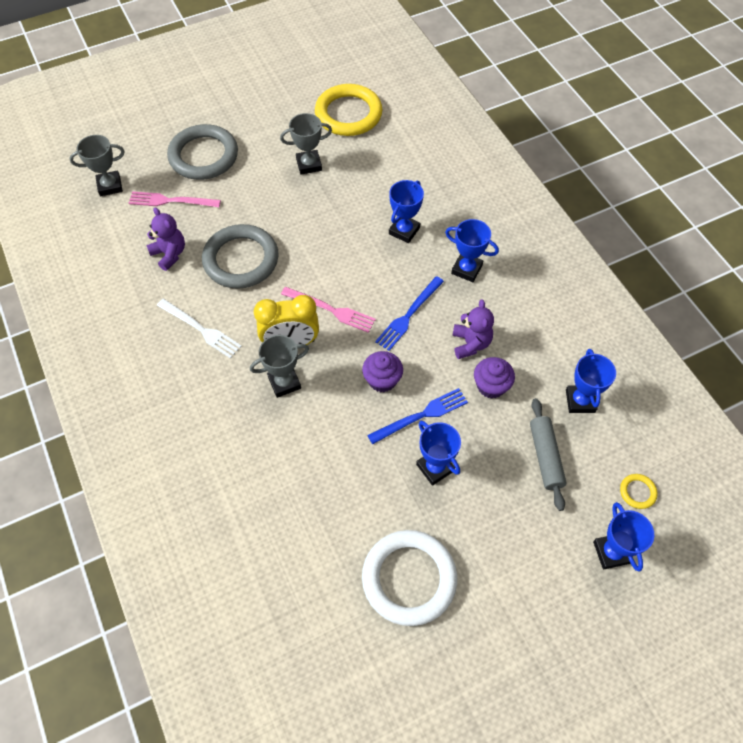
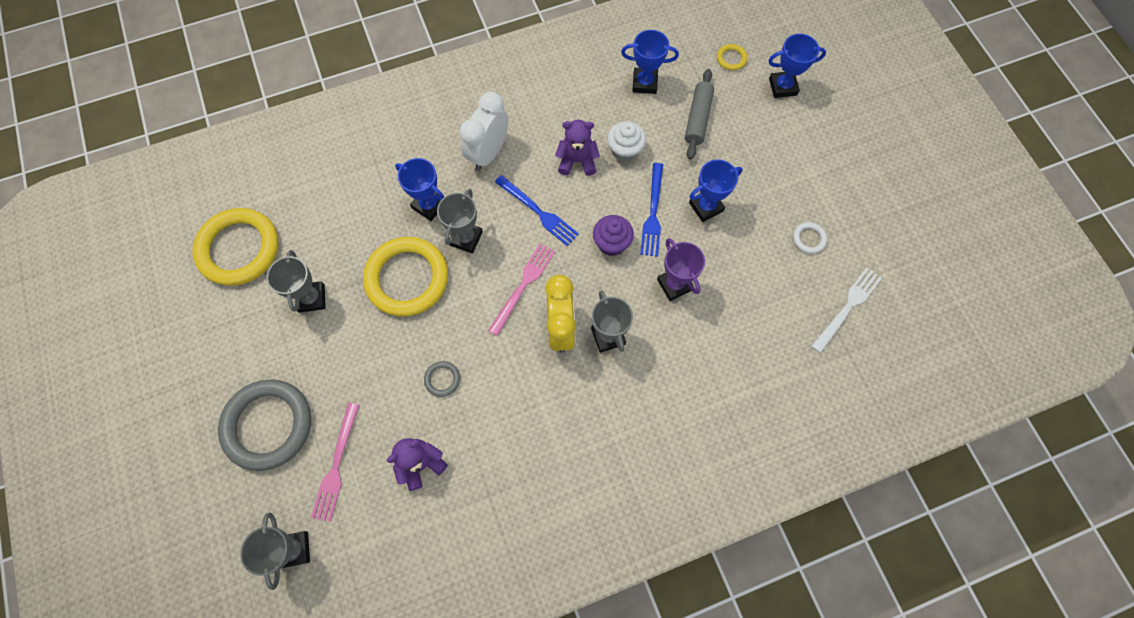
camera: 85 degrees left, 10 degrees up
(200, 329) = (533, 424): white fork -> white fork (847, 307)
(241, 260) = (442, 379): grey ring -> grey ring, size x0.41
(331, 224) = (407, 278): none -> yellow ring
(342, 439) = (674, 284): none -> purple trophy
(374, 261) = (466, 238): none -> grey trophy
(409, 578) = (809, 239): white ring -> white ring, size x0.41
(421, 416) = (653, 213): blue fork -> blue fork turned 150 degrees counterclockwise
(466, 269) = (488, 153): blue trophy -> white clock
(491, 386) = (624, 150): purple cupcake -> white cupcake
(545, 456) = (697, 118): grey rolling pin -> grey rolling pin turned 75 degrees counterclockwise

